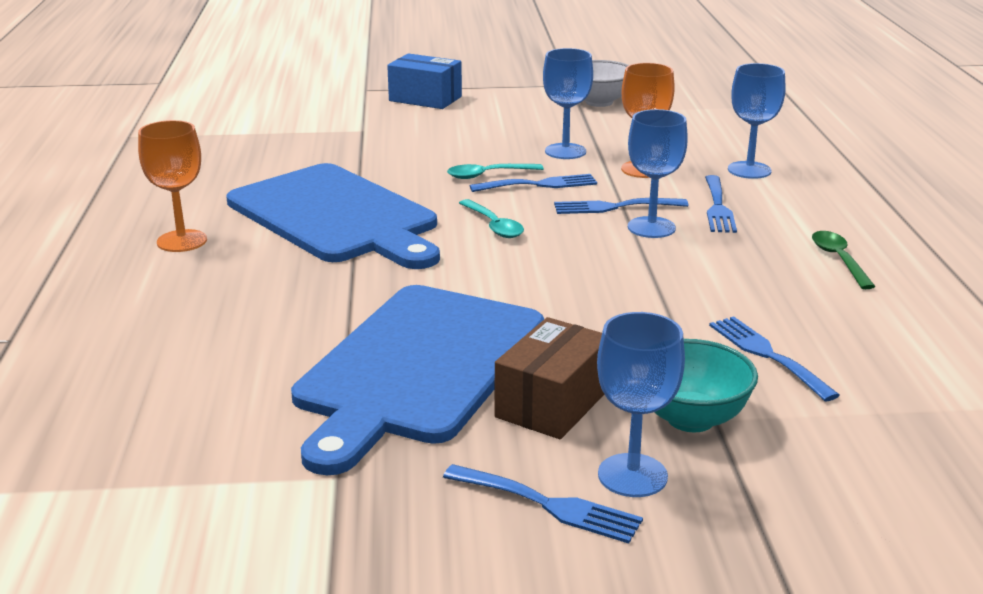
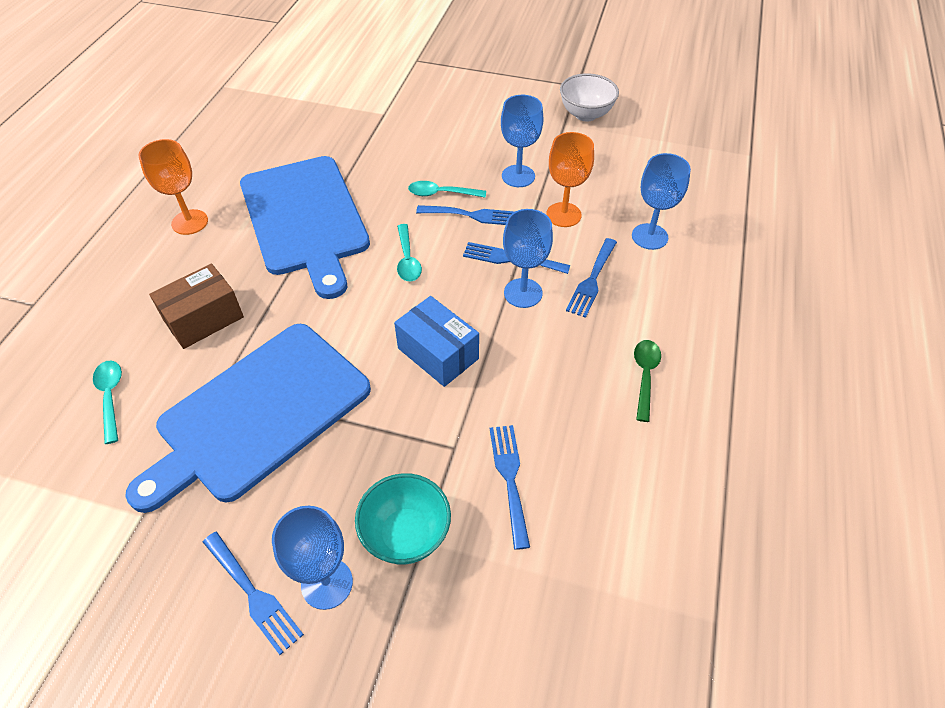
camera: 20 degrees right, 25 degrees up
(200, 393) = (110, 397): none -> turquoise spoon
(425, 99) = (453, 81): blue box -> blue box (438, 353)
(553, 403) = (322, 484): brown box -> brown box (204, 319)

